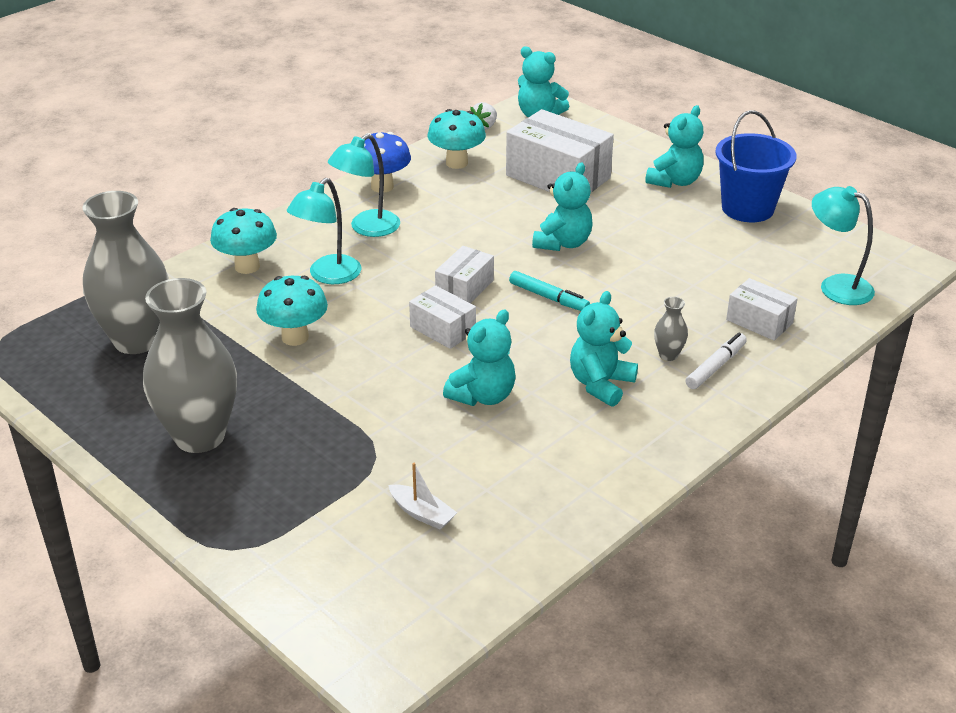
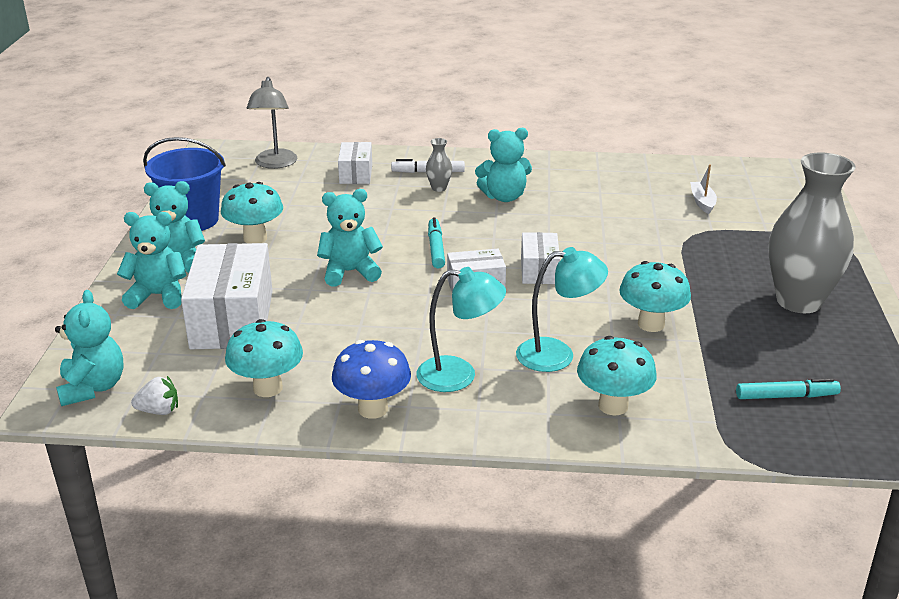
camera: 130 degrees left, 5 degrees down
(137, 340) = (786, 396): grey vase -> turquoise marker
(483, 396) = (580, 226): turquoise teddy bear -> turquoise teddy bear (158, 296)
(677, 224) = (255, 238): none -> turquoise mushroom
(836, 286) = (275, 164): turquoise lamp -> grey lamp

